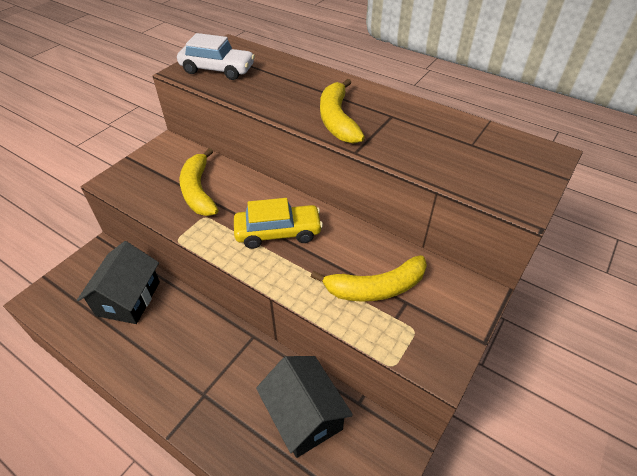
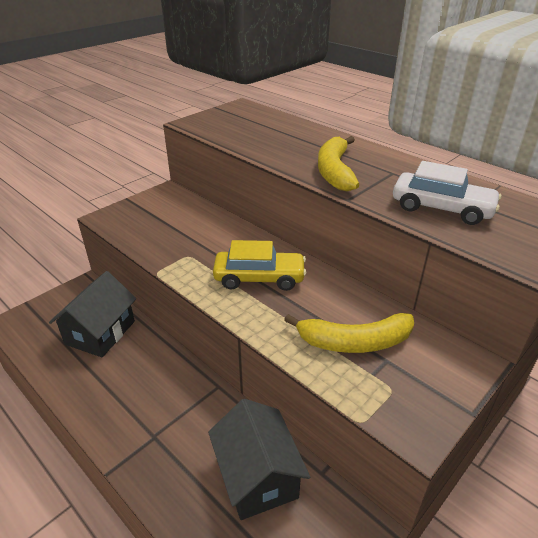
camera: 10 degrees right, 10 degrees down
(198, 191) = (187, 233): yellow banana -> none
(217, 69) = (225, 123): white car -> white car (441, 208)

